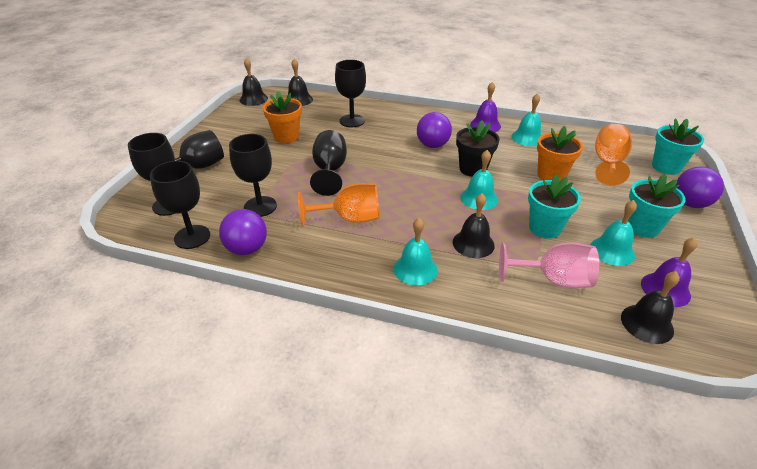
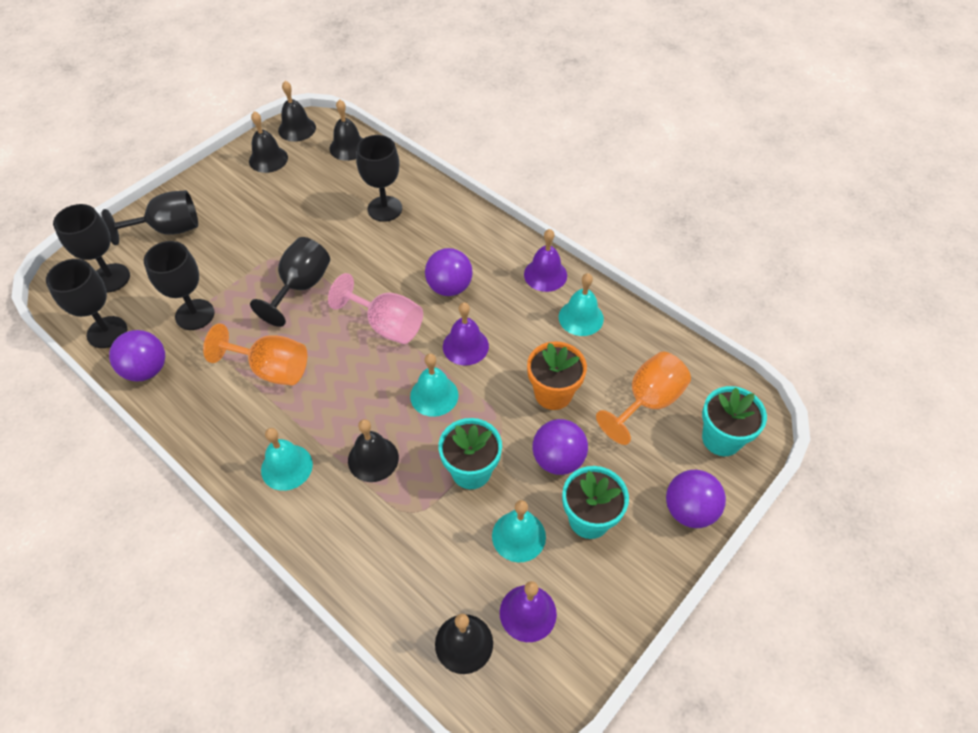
camera: 25 degrees right, 15 degrees up
(245, 116) = (268, 159): none -> black bell
(286, 136) = (291, 211): orange flower pot -> none
(473, 169) = (465, 346): black flower pot -> purple bell
(553, 280) = (416, 545): pink goblet -> pink goblet (387, 325)
(590, 205) = (558, 459): none -> purple ball

